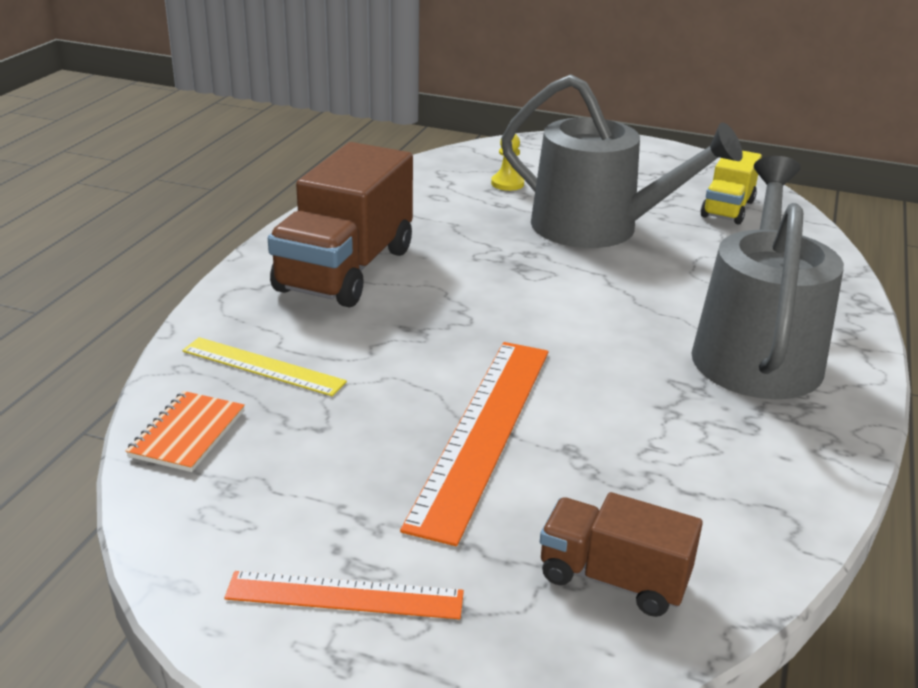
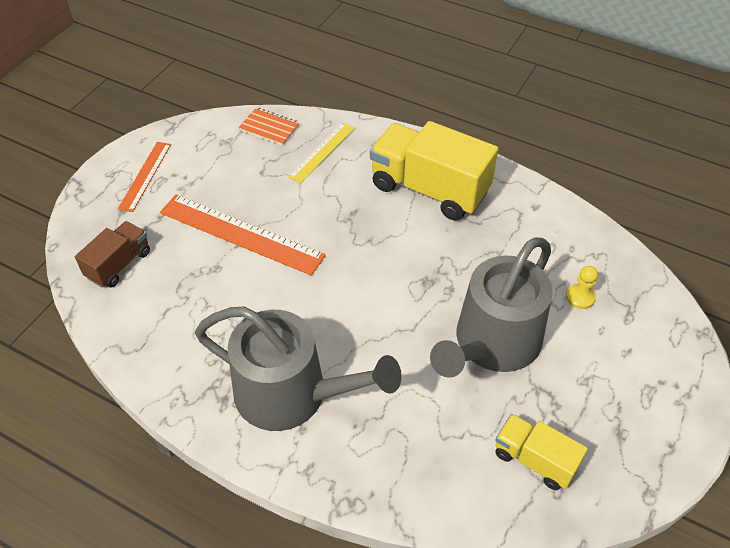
camera: 100 degrees right, 20 degrees up
(346, 270) = (429, 189): brown truck -> yellow truck

